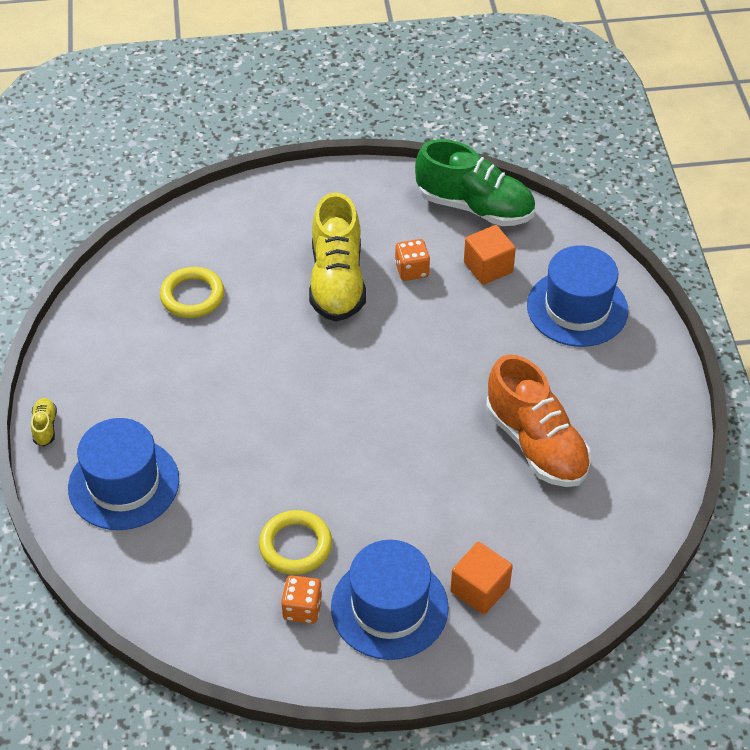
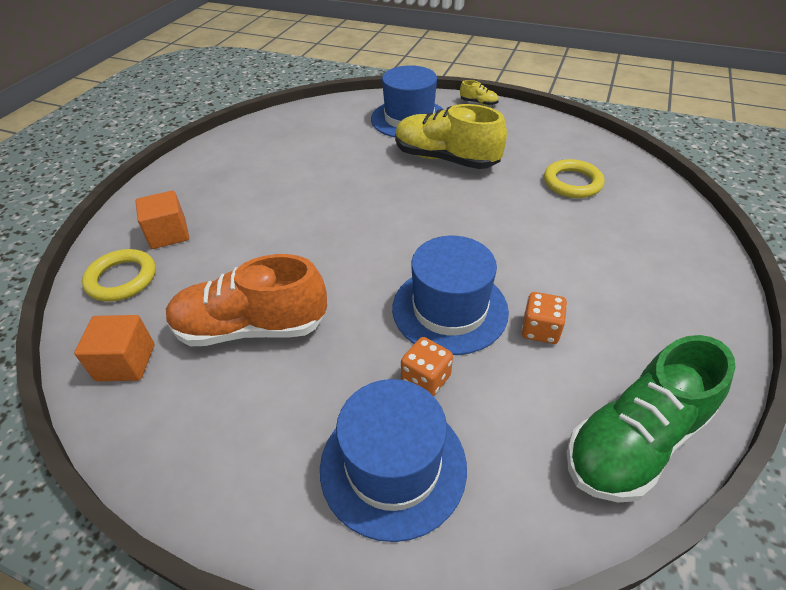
camera: 120 degrees right, 5 degrees down
(295, 545) = (296, 166): yellow ring -> yellow ring (122, 279)
(302, 608) = (250, 156): orange dice -> orange dice (426, 379)
(337, 281) = (550, 268): yellow shoe -> yellow shoe (445, 159)
(389, 607) = (208, 189): blue hat -> blue hat (449, 309)
(488, 267) = (513, 402): orange cube -> orange cube (126, 362)

